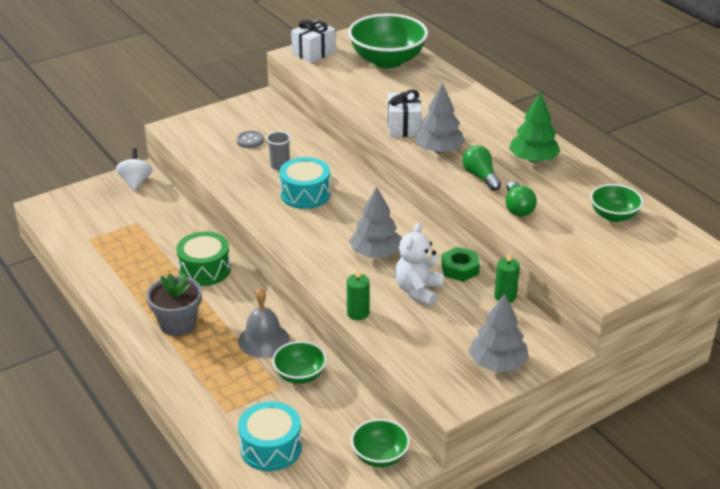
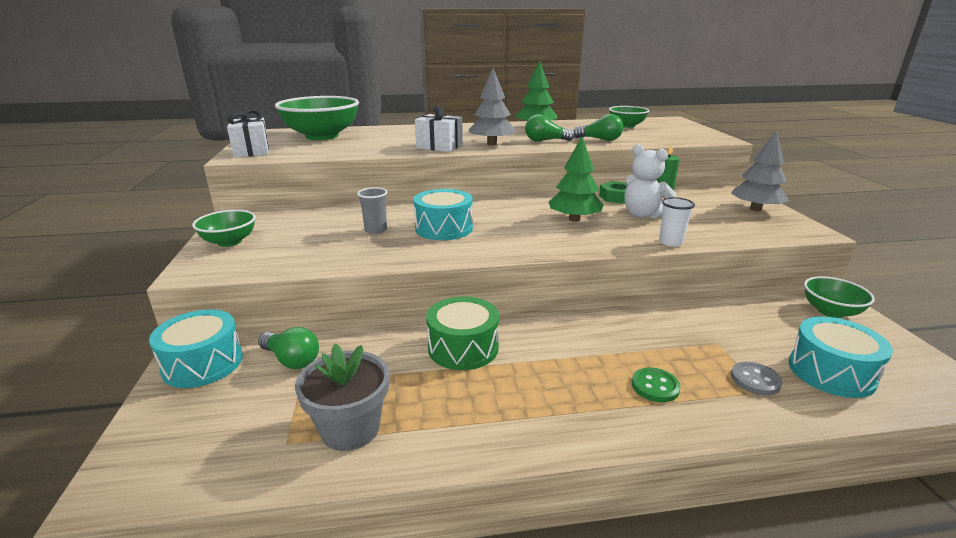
camera: 65 degrees left, 10 degrees down
(135, 182) = (203, 363): white spinning top -> turquoise drum
(155, 210) = (292, 360): none -> green light bulb
(178, 324) = (567, 394): grey flower pot -> grey flower pot (350, 428)
(205, 360) = (655, 386): none -> green button
(250, 140) = (304, 235): grey button -> grey button (755, 380)
(263, 340) = (626, 336): grey bell -> none
(300, 375) = (697, 327): green bowl -> green bowl (229, 242)
(358, 313) = (670, 242): green candle -> white cup
(376, 253) = (574, 219): grey tree -> green tree

